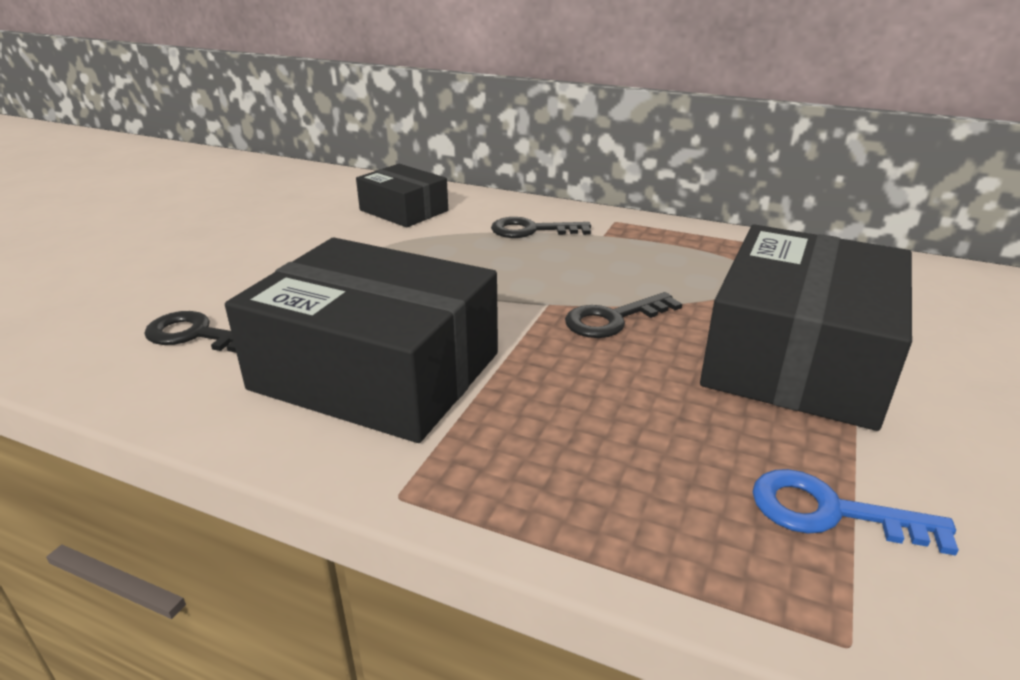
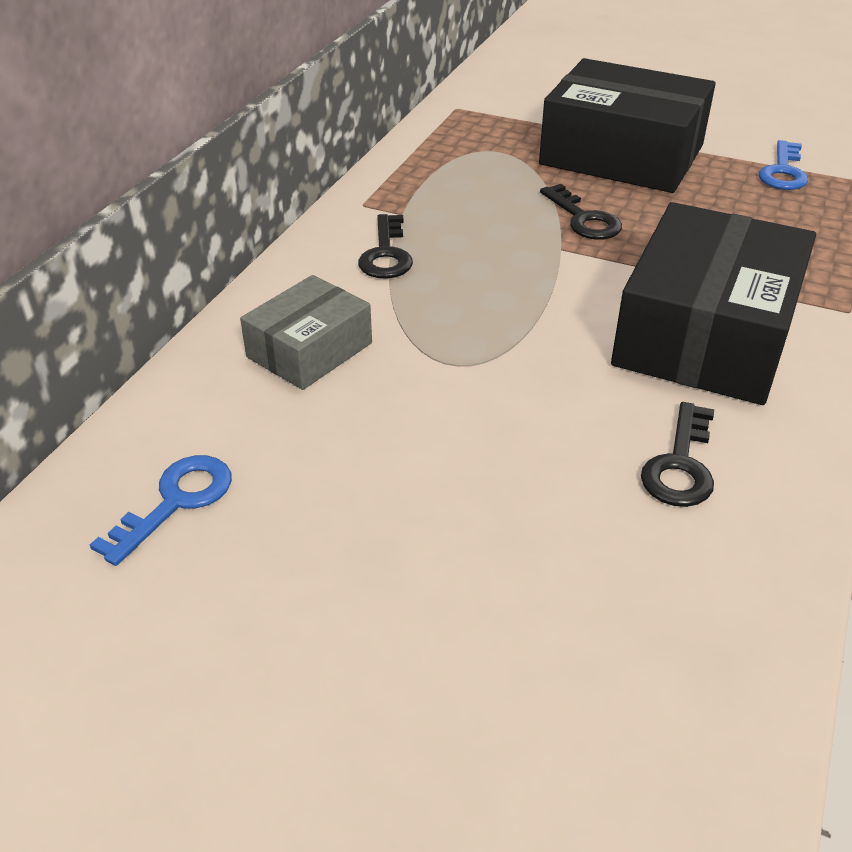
camera: 90 degrees left, 10 degrees up
(275, 188) = (176, 502): none -> blue key
(404, 210) = (309, 350): black box -> grey box

